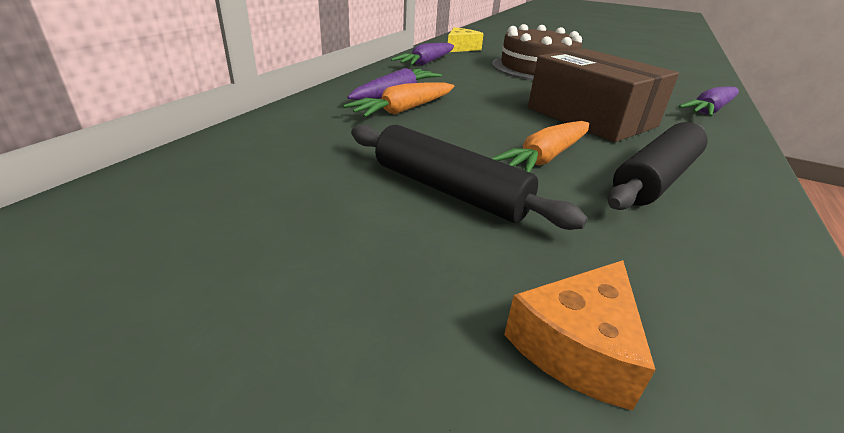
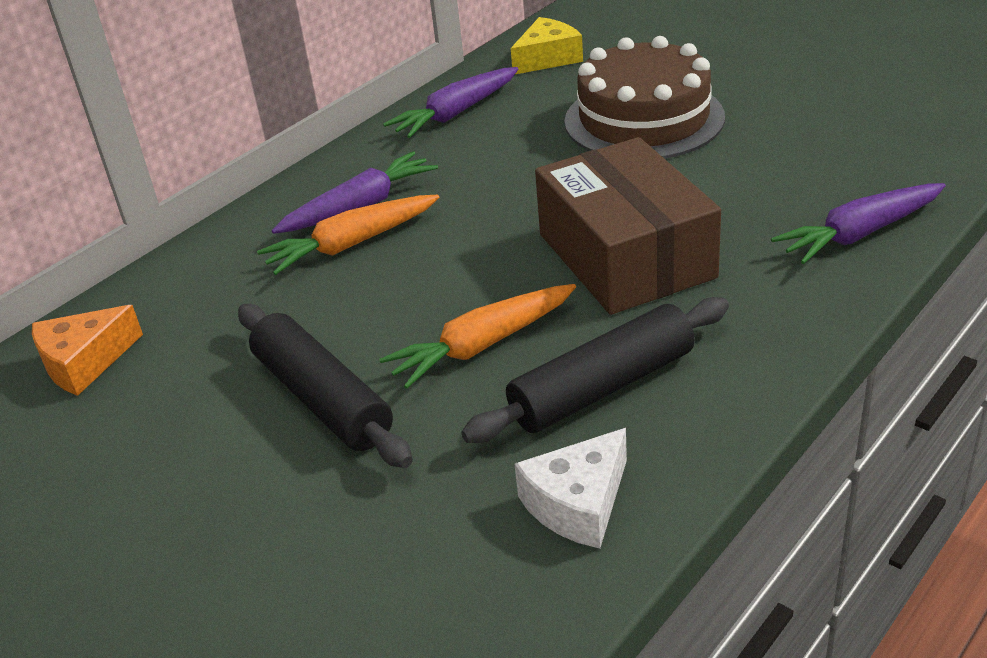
camera: 20 degrees right, 5 degrees up
(577, 346) = (324, 586): orange cheese -> orange cheese (84, 362)
(730, 252) = (578, 503): none -> white cheese

